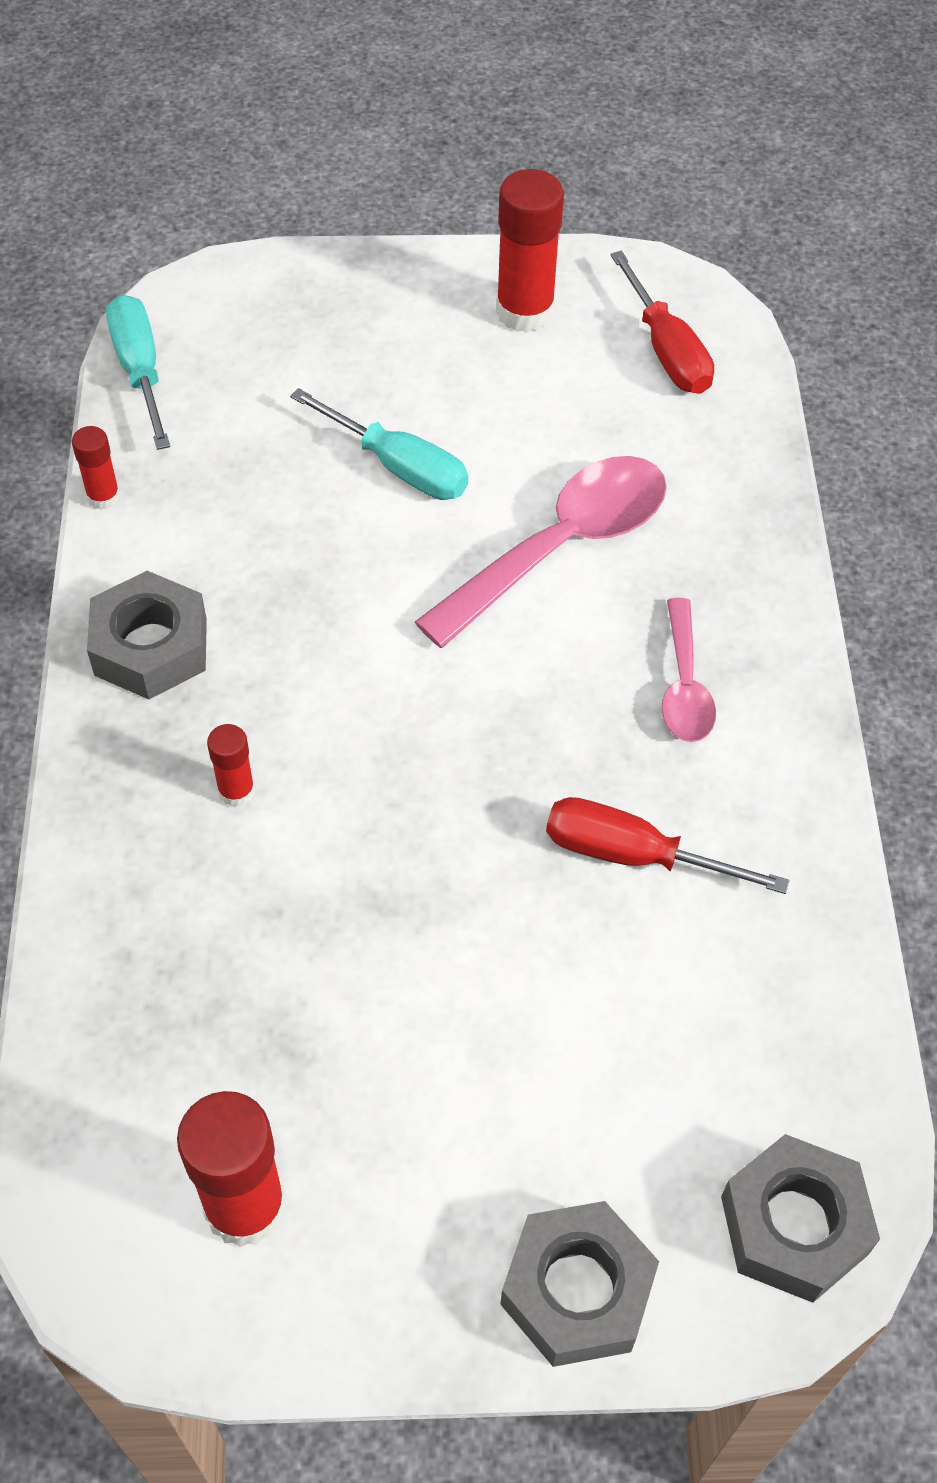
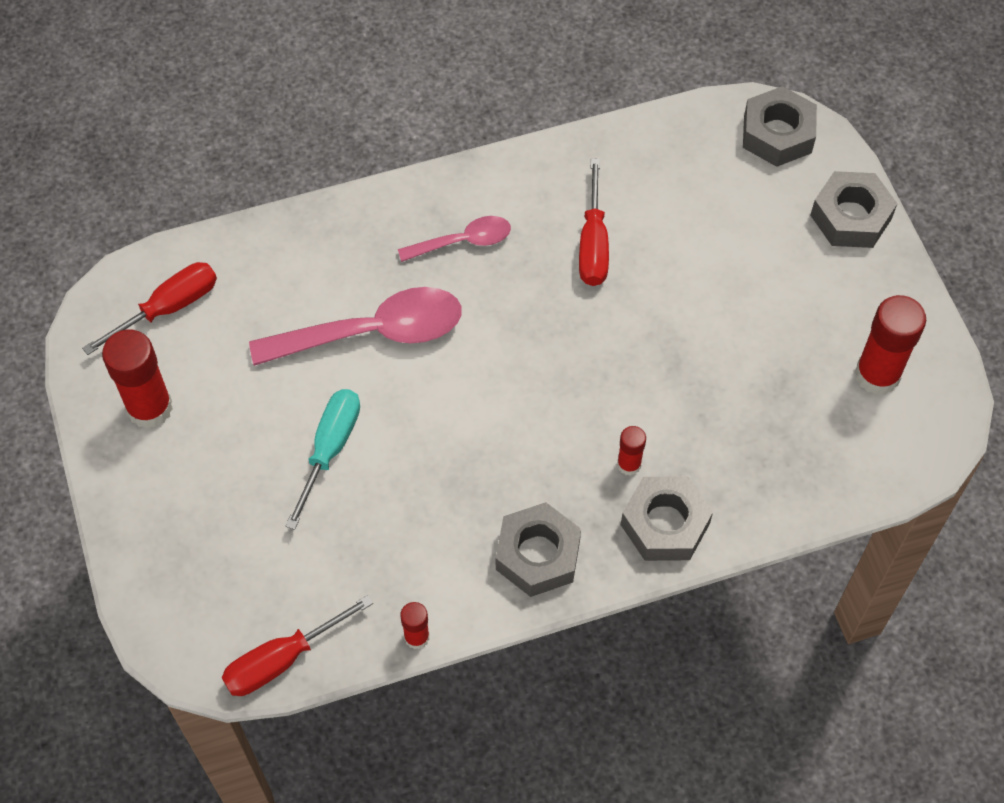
camera: 105 degrees left, 5 degrees up
(125, 808) = (665, 524): none -> grey nut
(140, 369) = (281, 660): turquoise screwdriver -> red screwdriver
(560, 547) = (373, 332): pink spoon -> pink spoon turned 135 degrees clockwise

